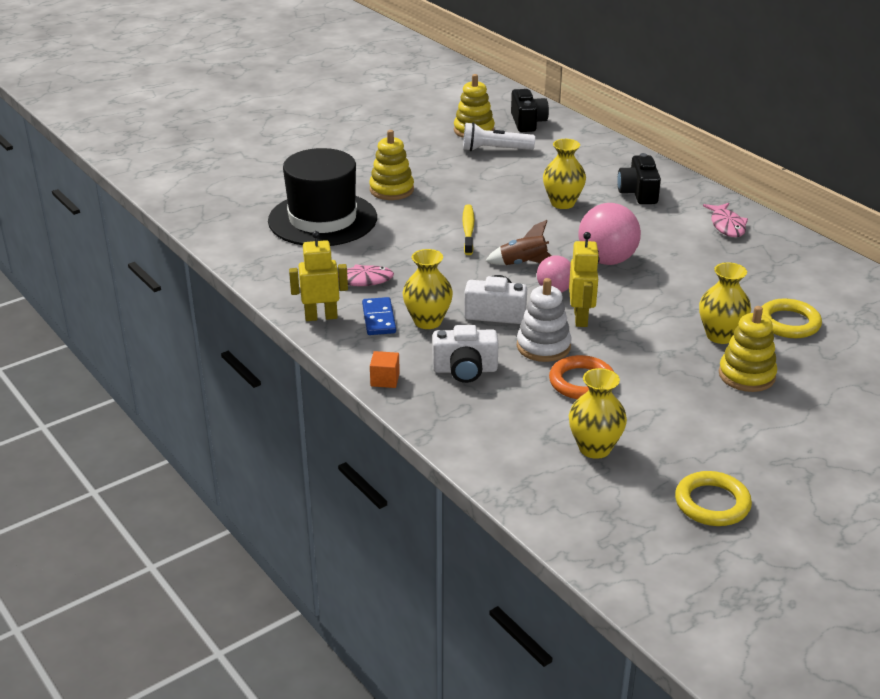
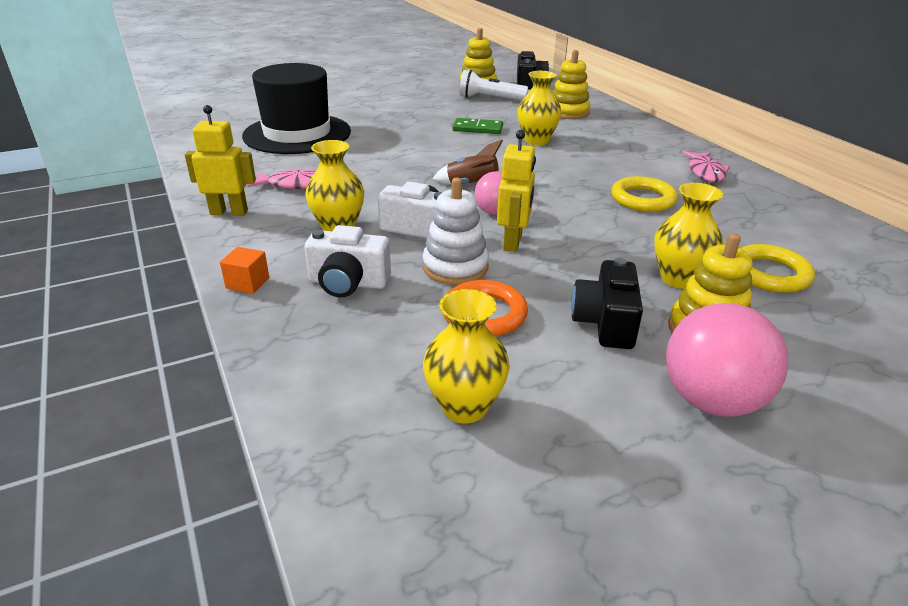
camera: 10 degrees right, 0 degrees up
(379, 319) = (288, 220): blue domino -> none
(391, 190) = (377, 118): yellow stacking toy -> yellow stacking toy (568, 112)
(468, 230) = (431, 153): yellow toothbrush -> none
(499, 193) = (477, 129): none -> green domino
(607, 260) = (564, 190): pink ball -> pink ball (711, 400)
(638, 193) = (617, 139): black camera -> black camera (605, 323)
(712, 503) = (619, 531): yellow ring -> yellow ring (643, 199)

